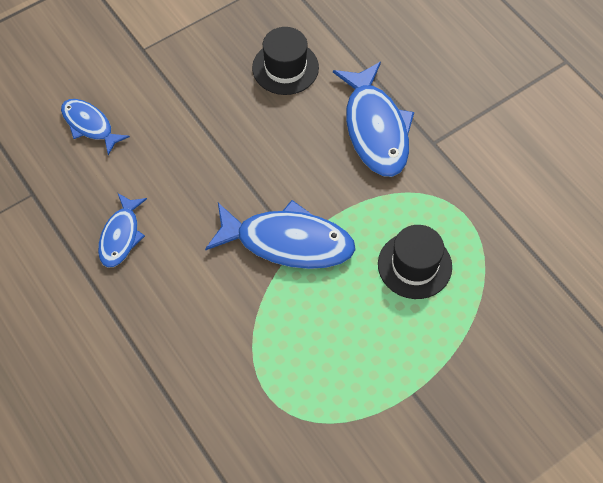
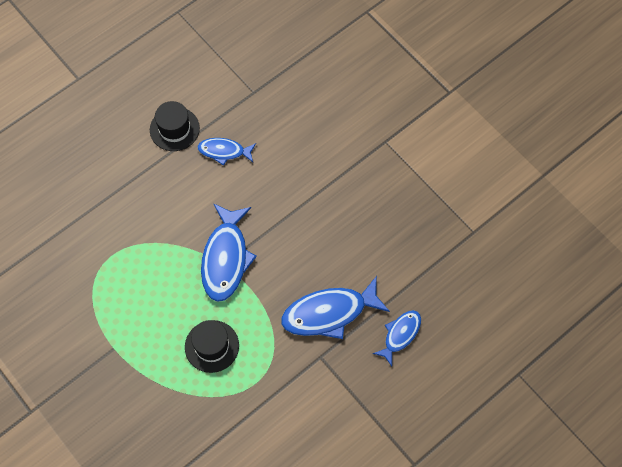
camera: 85 degrees right, 5 degrees up
(90, 125) = (313, 117): blue fish -> blue fish (400, 335)
(285, 68) = (380, 243): black hat -> black hat (174, 129)

